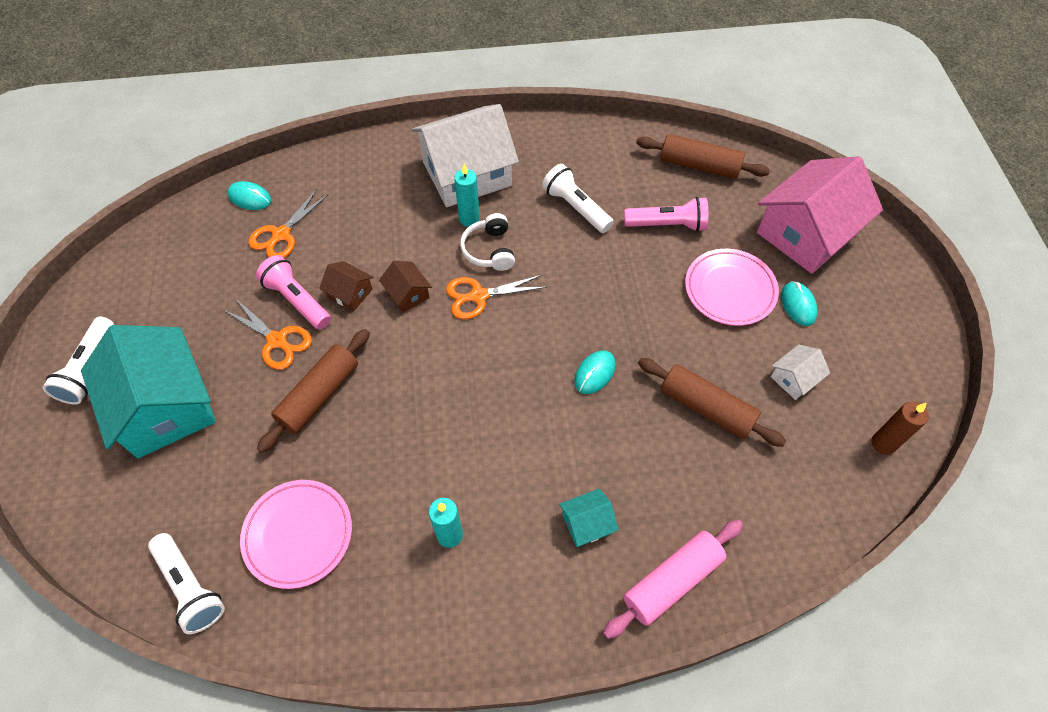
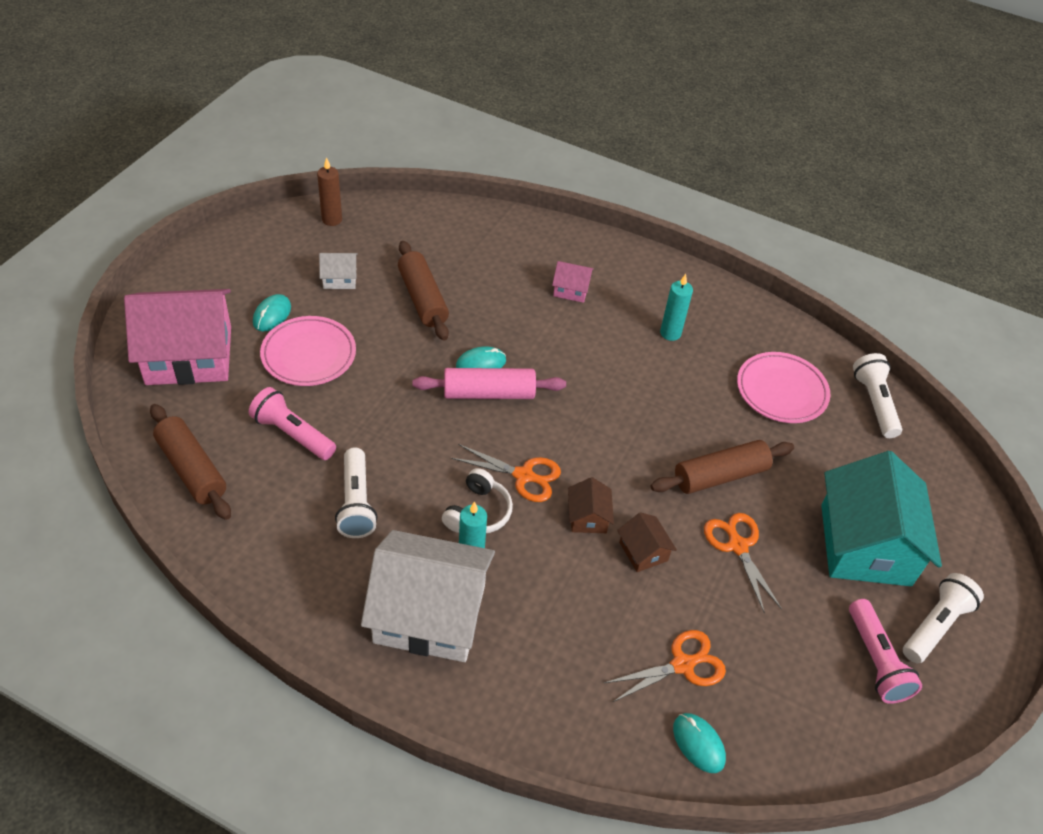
camera: 150 degrees left, 10 degrees down
(297, 300) = (699, 575): pink flashlight -> pink flashlight (875, 661)
(587, 523) = (571, 289): turquoise house -> pink house
(672, 581) = (543, 239): pink rolling pin -> pink rolling pin (489, 393)

